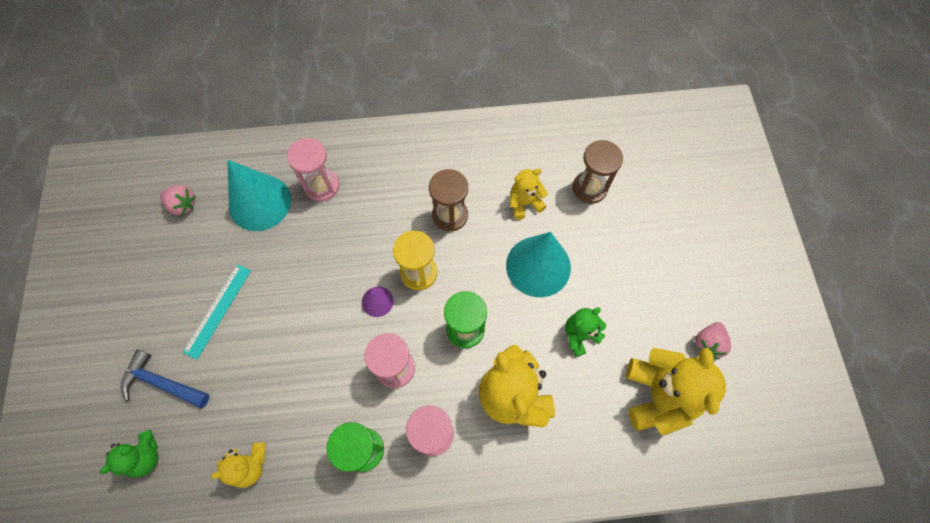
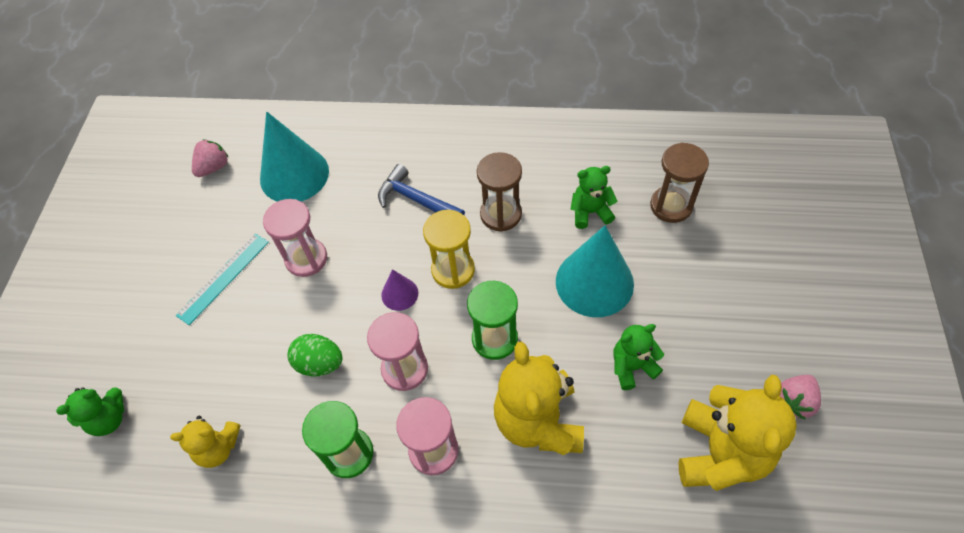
camera: 15 degrees right, 10 degrees down
(162, 383) = (146, 344): blue hammer -> blue hammer (416, 200)
(183, 205) = (213, 167): pink strawberry -> pink strawberry turned 90 degrees counterclockwise
(321, 375) = (319, 363): none -> green egg
(322, 186) = (364, 166): pink hourglass -> pink hourglass (306, 259)
(524, 203) = (590, 212): yellow teddy bear -> green teddy bear

